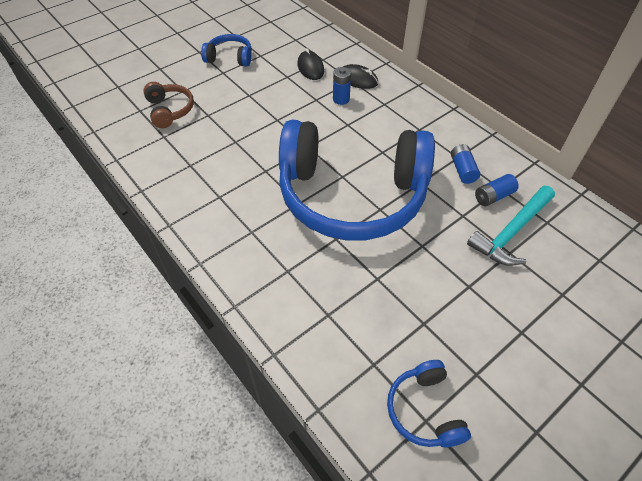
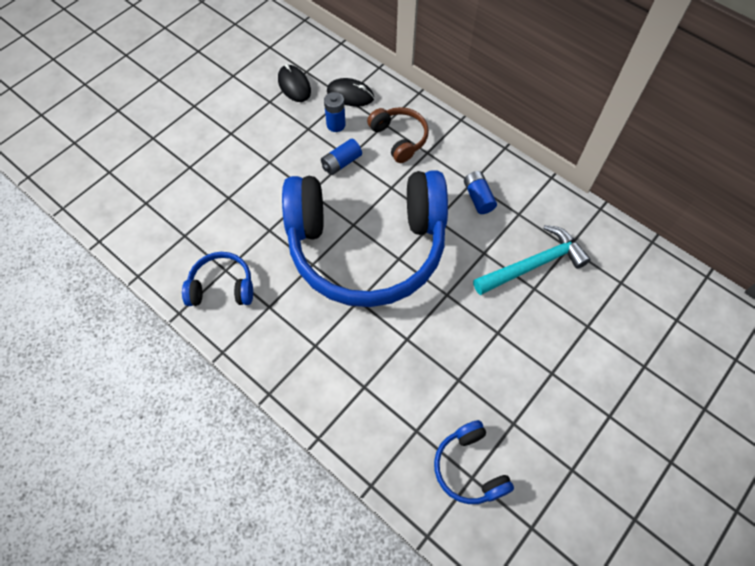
camera: 10 degrees left, 10 degrees up
(170, 110) = (144, 167): brown headphones -> brown headphones (399, 138)
(230, 58) = (197, 83): blue headphones -> blue headphones (222, 287)
(493, 196) = (512, 225): blue battery -> blue battery (341, 163)
(511, 232) = (534, 265): turquoise hammer -> turquoise hammer turned 150 degrees counterclockwise

